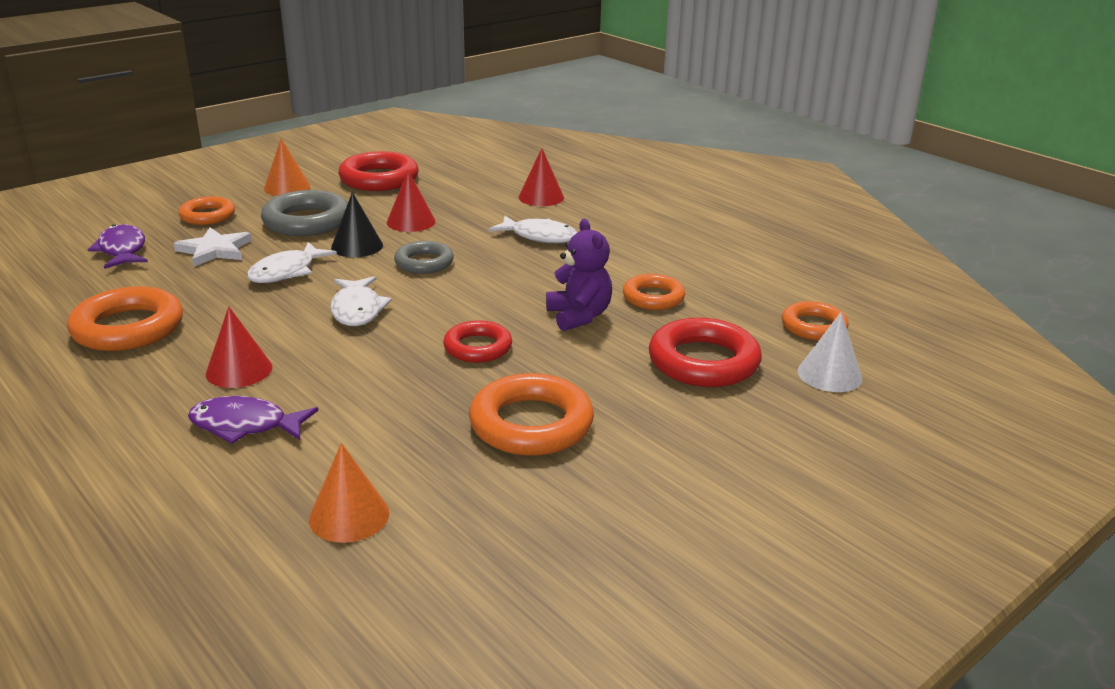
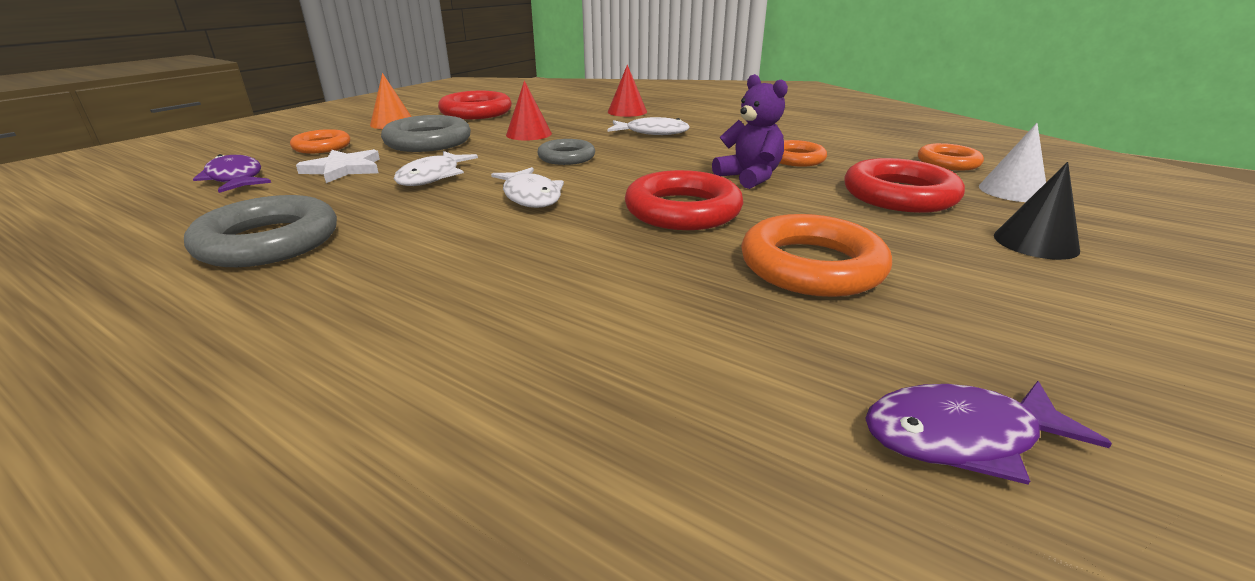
camera: 15 degrees left, 0 degrees up
(128, 328) = (268, 242): orange ring -> grey ring
(239, 370) = (434, 263): red cone -> none
(245, 425) = (480, 319): purple fish -> purple fish (961, 437)
(349, 516) = (709, 407): orange cone -> none
(357, 246) = (491, 153): black cone -> black cone (1035, 242)
(478, 347) = (682, 210): red ring -> red ring, size x1.60

